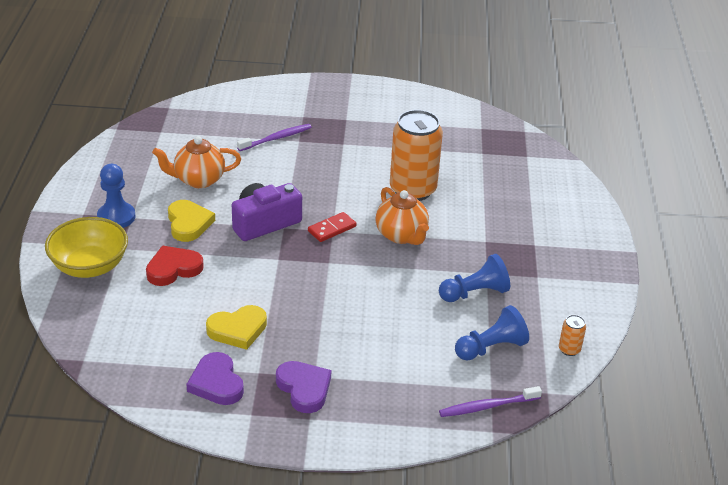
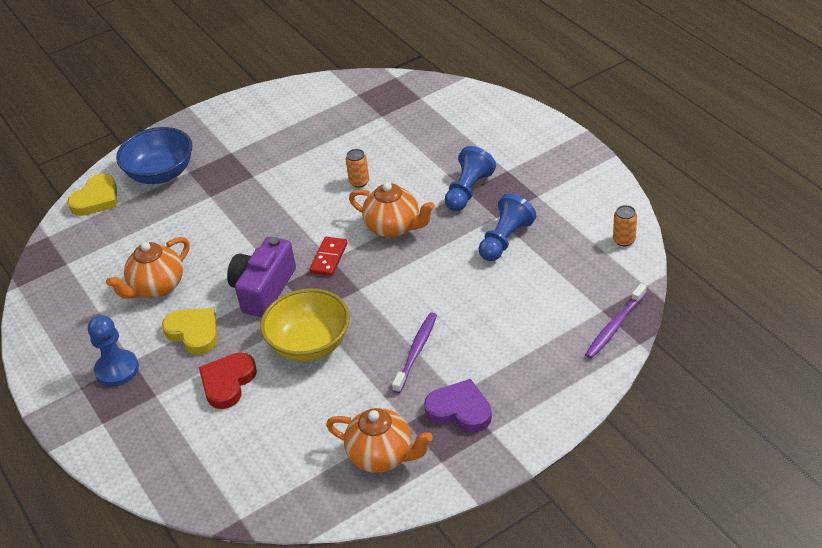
camera: 30 degrees left, 5 degrees up
(89, 266) = (145, 431): yellow bowl -> yellow bowl (310, 344)
(216, 383) = (382, 456): purple heart -> orange teapot
(238, 330) = (347, 398): yellow heart -> yellow heart (96, 199)
(276, 138) = (187, 206): purple toothbrush -> purple toothbrush (416, 352)
(283, 107) = (161, 174): none -> blue bowl
(413, 190) = (359, 182): orange can -> orange can, size x0.41
(491, 348) = (566, 277): blue pawn -> blue pawn (468, 191)

